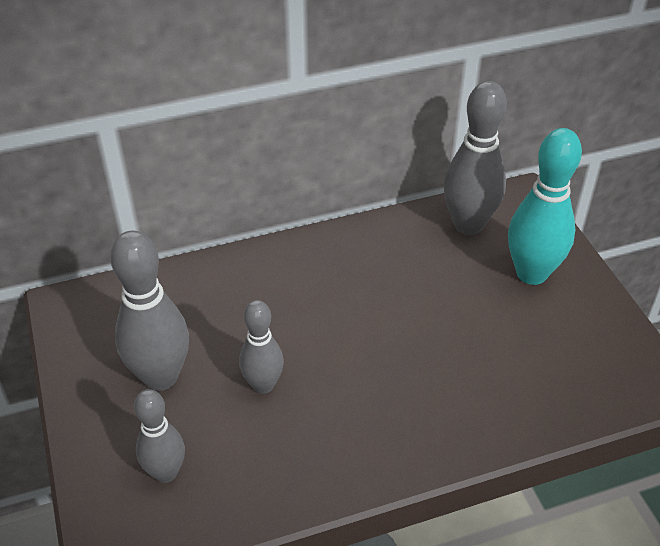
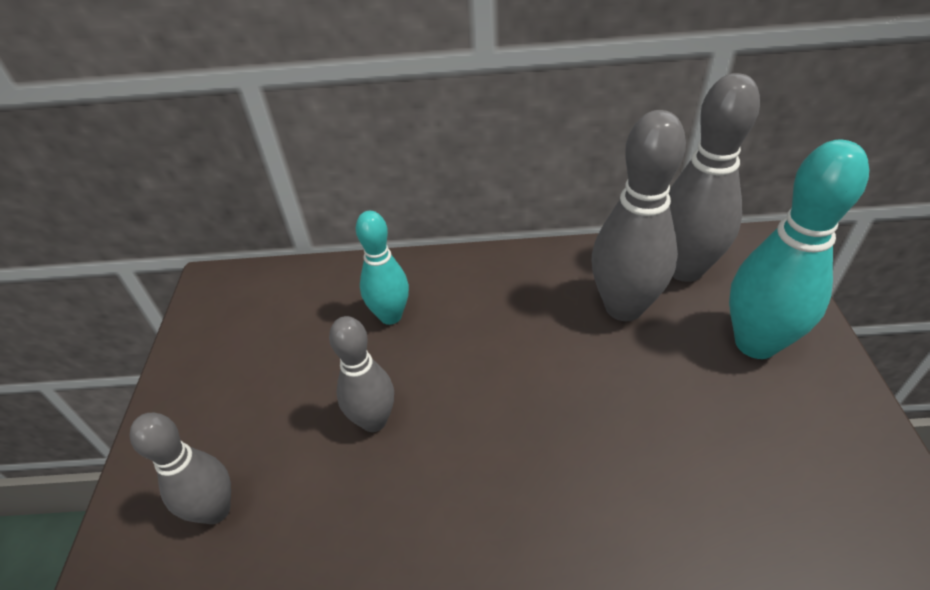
camera: 20 degrees right, 0 degrees up
(161, 377) = (267, 384): grey bowling pin -> grey bowling pin (624, 307)
(242, 303) = (390, 316): none -> turquoise bowling pin

